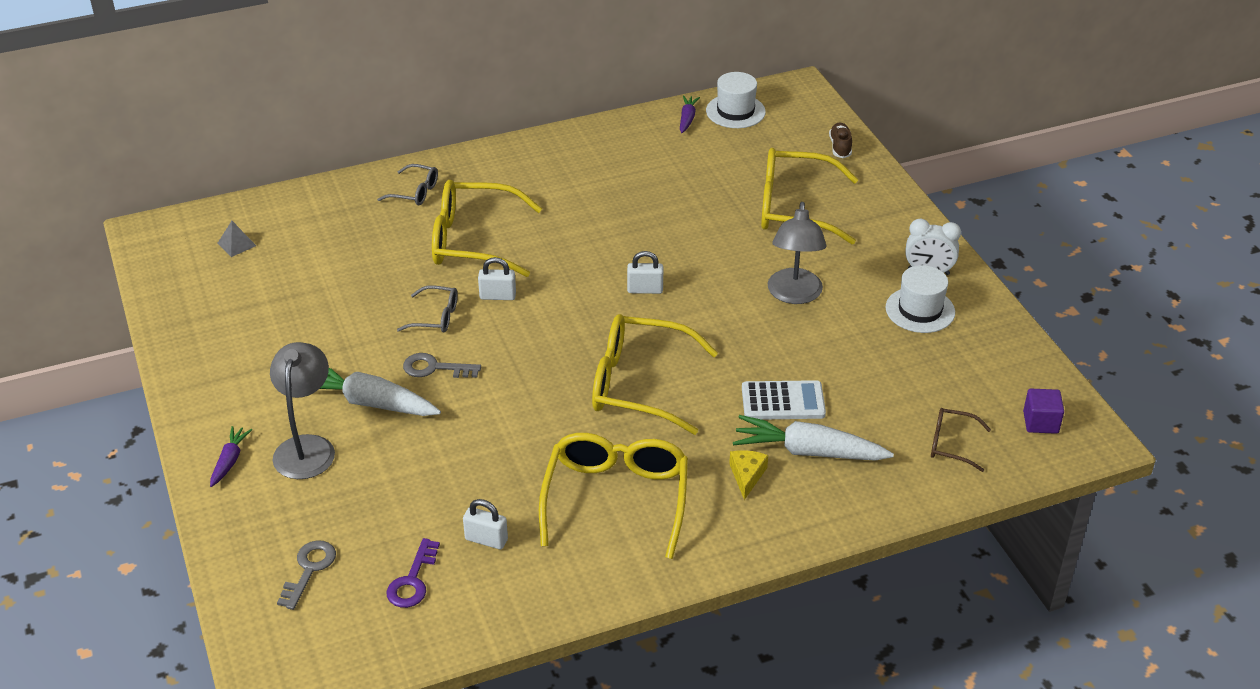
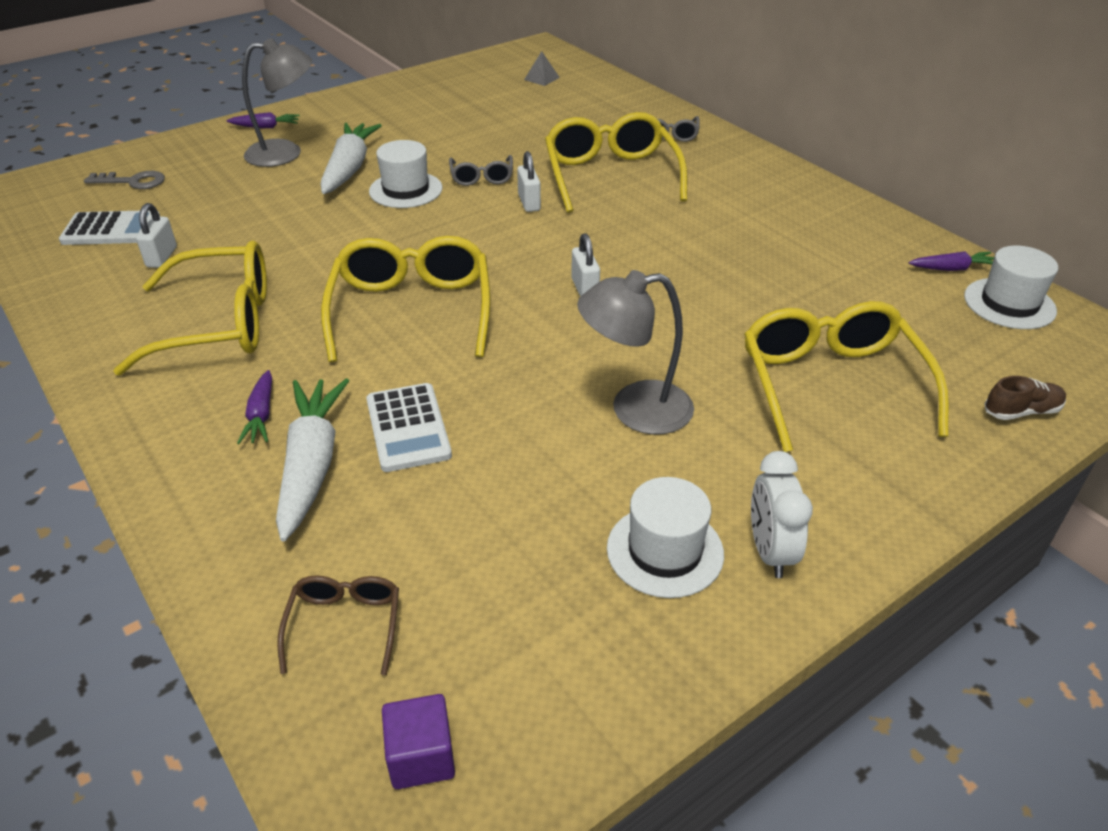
camera: 75 degrees right, 0 degrees up
(412, 581) = (111, 230): purple key -> white calculator
(434, 368) = (405, 190): grey key -> white hat
(747, 476) = (261, 415): yellow cheese -> purple carrot

